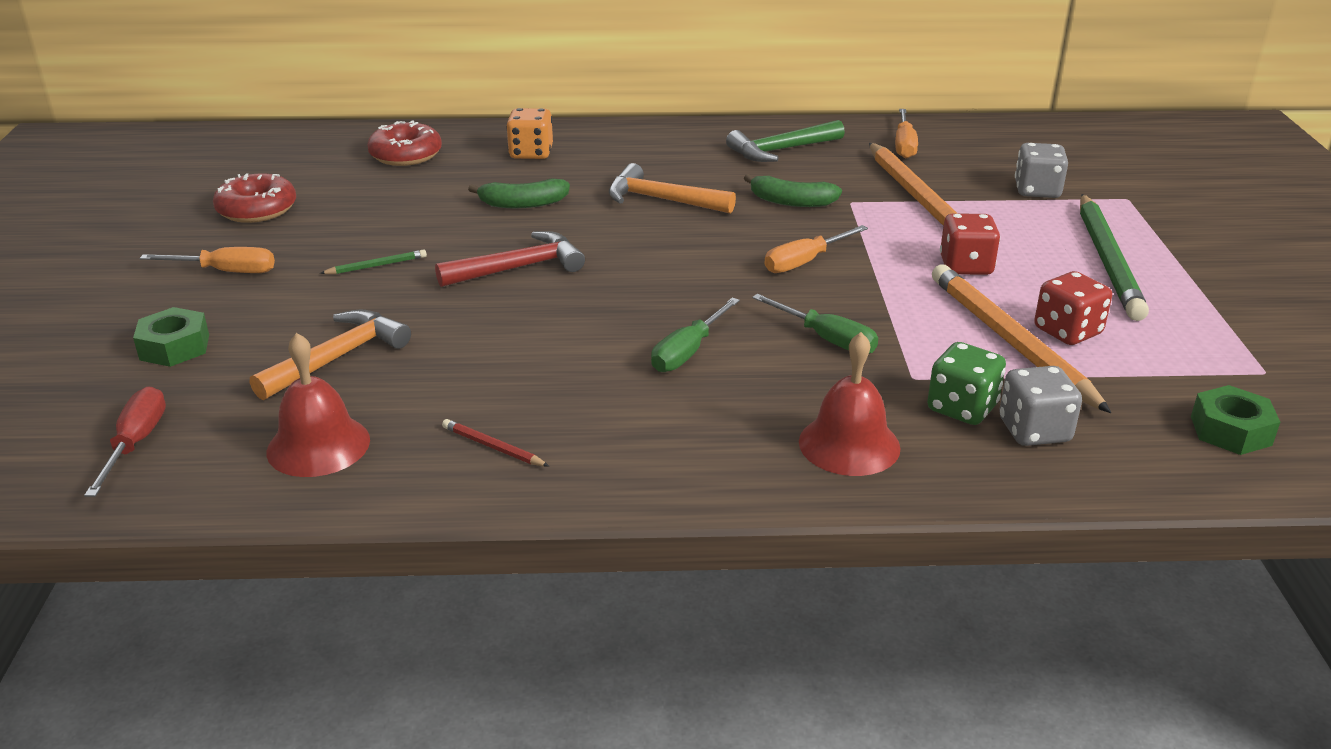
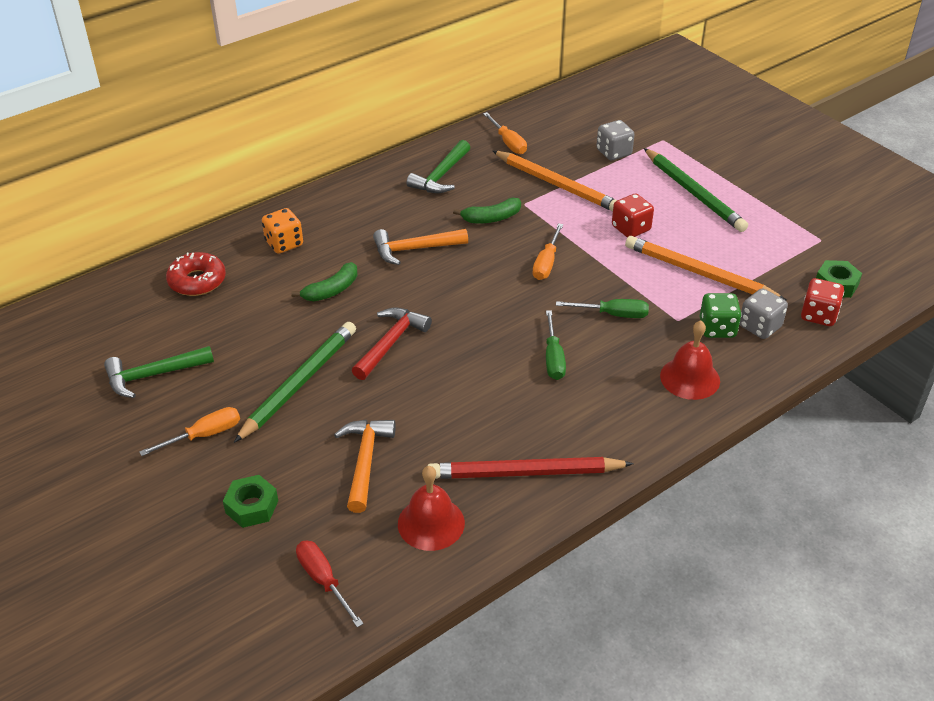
camera: 35 degrees left, 10 degrees up
(257, 209) = (153, 375): red donut -> green hammer
(377, 266) = (300, 383): green pencil -> green pencil, size x2.41
(493, 447) = (524, 472): red pencil -> red pencil, size x2.41
(1067, 331) = (718, 253): red dice -> red dice (818, 315)

